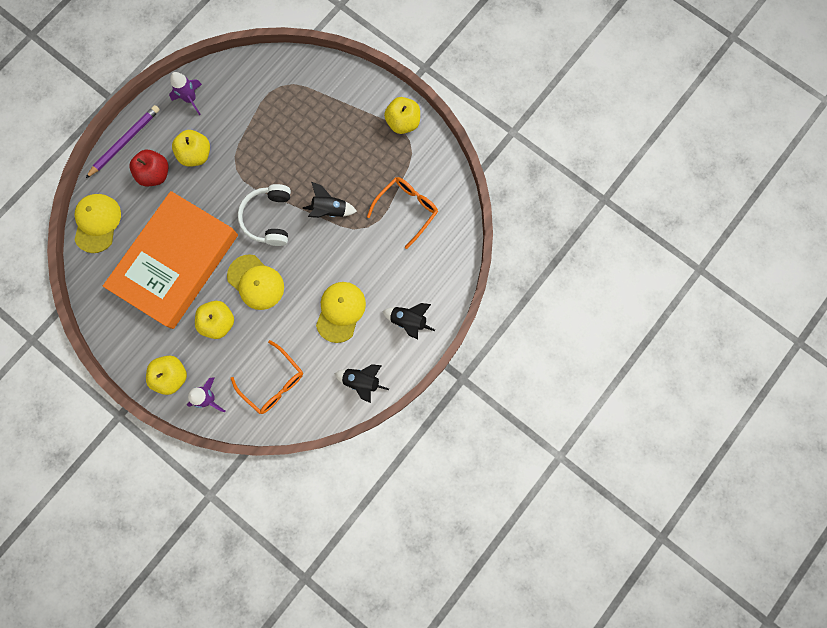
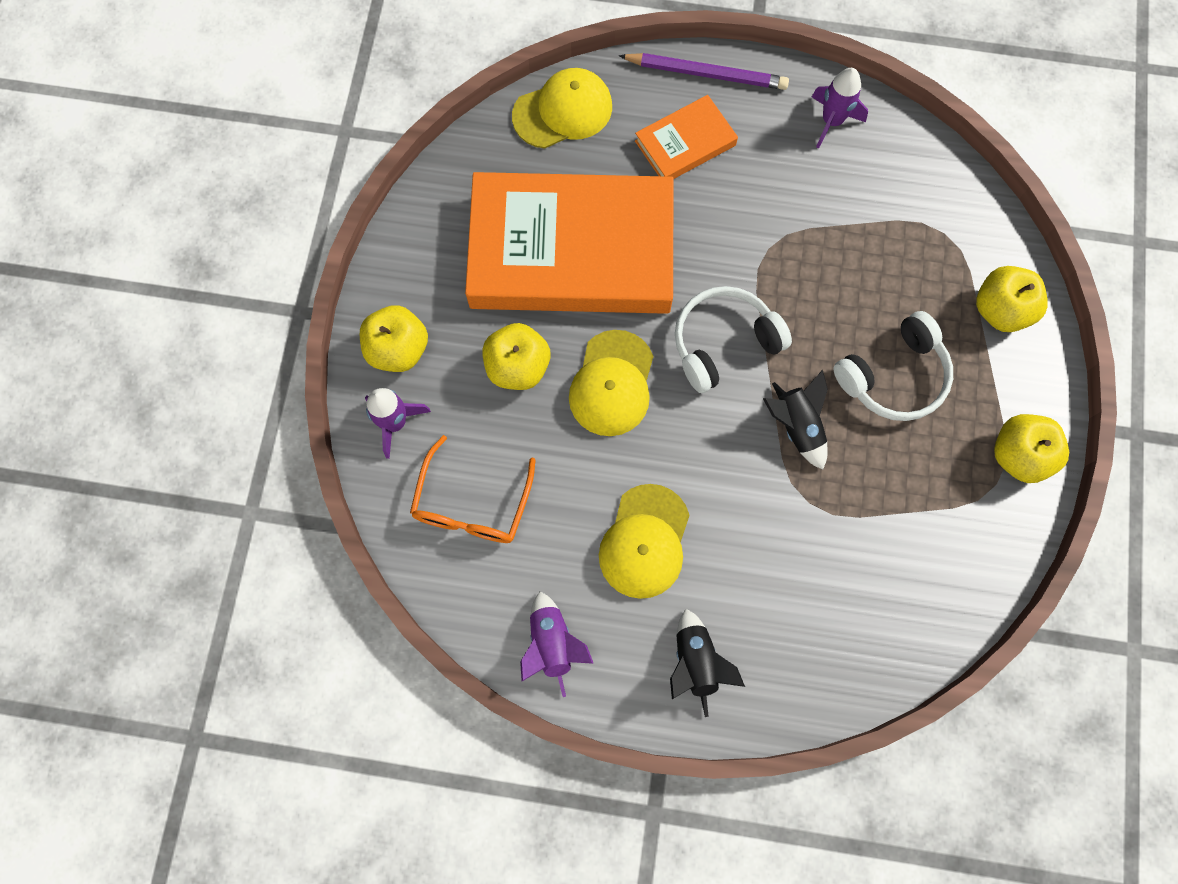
camera: 60 degrees right, 5 degrees down
(155, 174) = (685, 143): red apple -> orange book
(196, 155) = (752, 180): yellow apple -> yellow apple (1000, 310)
(334, 152) = (893, 376): none -> white headphones
(340, 311) = (644, 541): yellow cap -> yellow cap turned 120 degrees clockwise
(362, 381) = (552, 644): black rocket -> purple rocket
(407, 210) = (878, 549): orange glasses -> none

